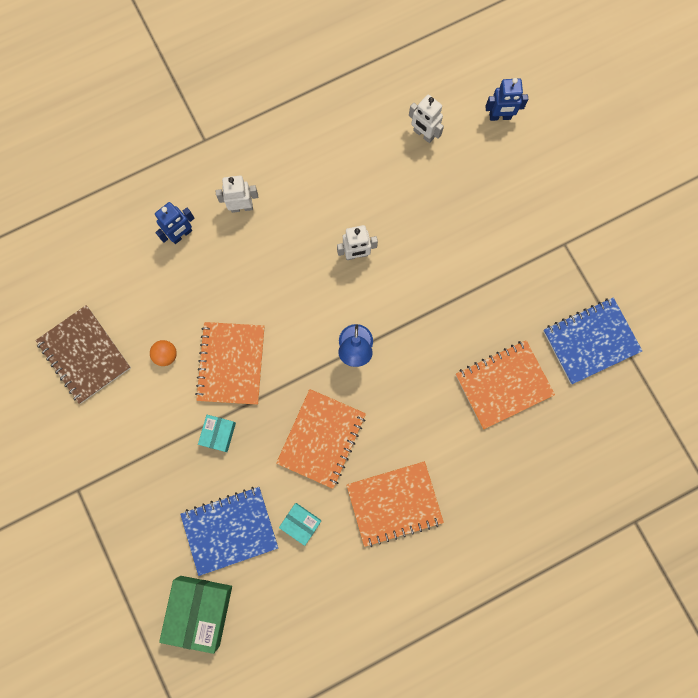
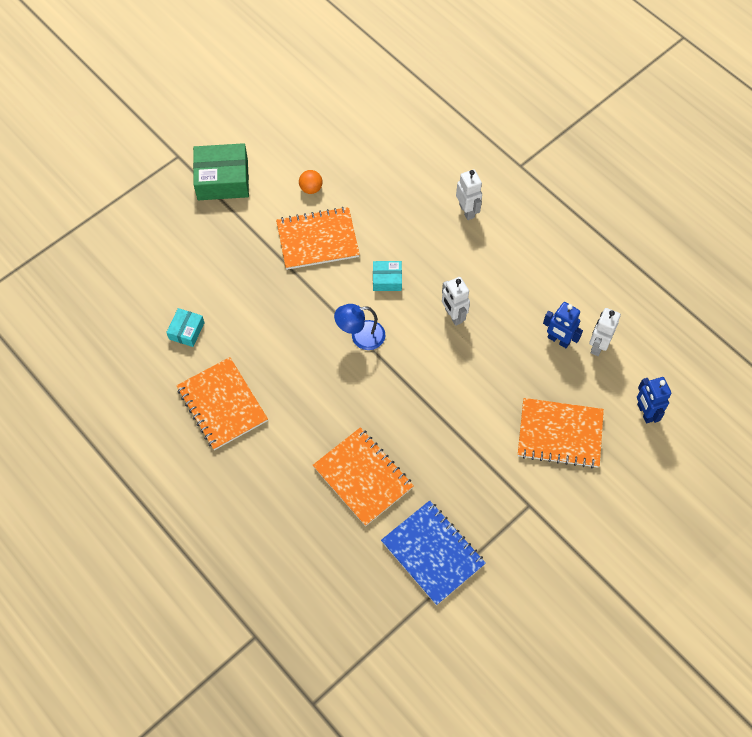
camera: 75 degrees right, 15 degrees down
(84, 355) = (294, 129): brown notebook -> none
(181, 234) = (424, 171): blue robot -> blue robot (558, 340)
(200, 610) = (94, 271): green box -> green box (222, 179)
(218, 434) = (251, 246): turquoise box -> turquoise box (387, 279)
(230, 530) = (168, 276): blue notebook -> none
(321, 438) = (268, 329): orange notebook -> orange notebook (560, 434)

